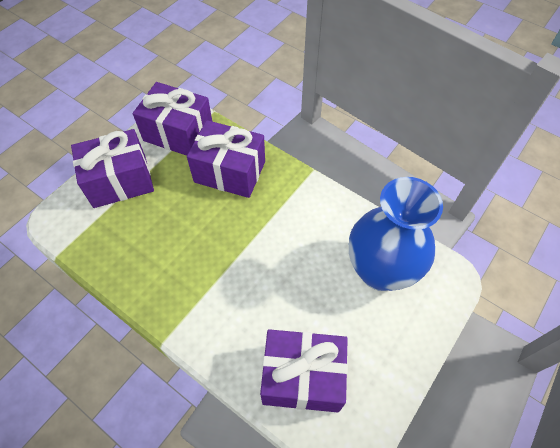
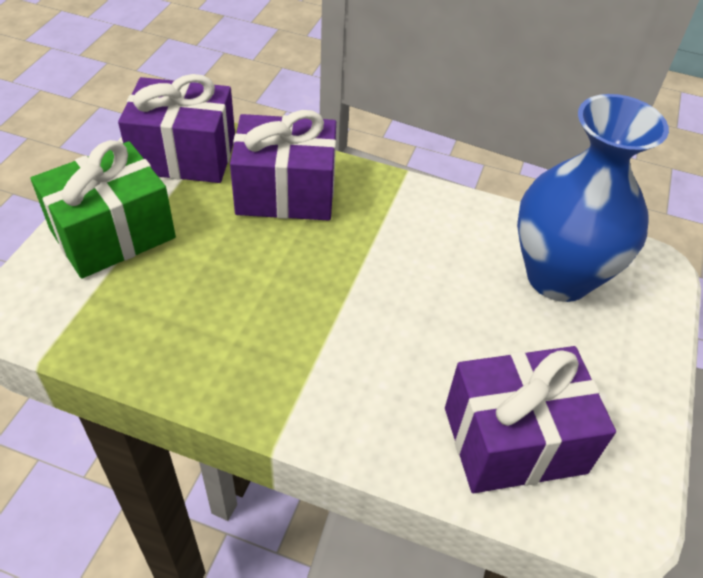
camera: 20 degrees left, 10 degrees down
(120, 181) = (113, 234): purple gift -> green gift

